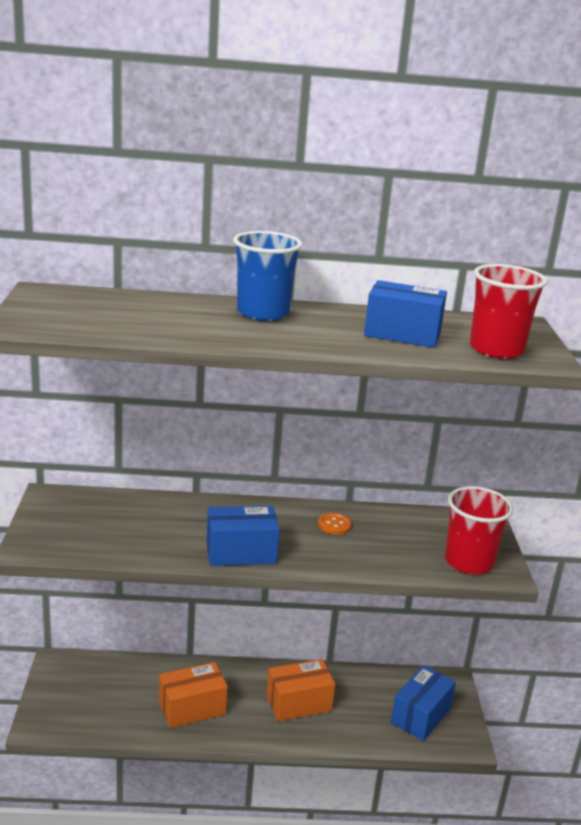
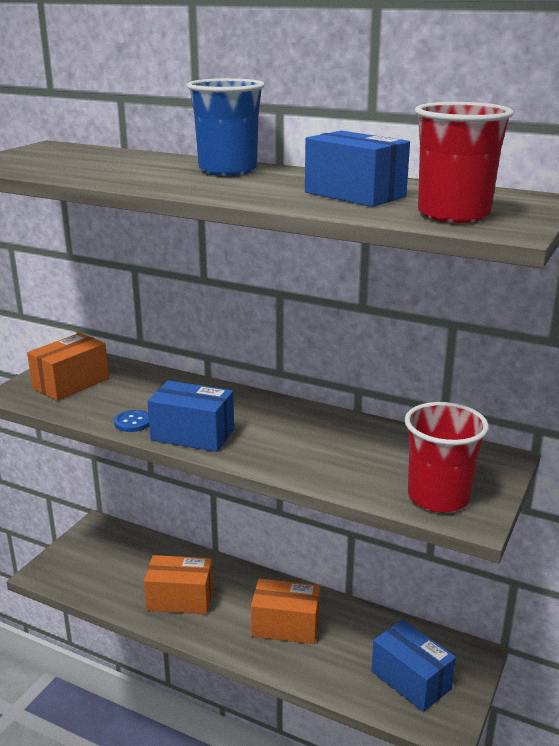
camera: 30 degrees right, 0 degrees up
(76, 525) = (71, 383): none -> orange box
(177, 552) = (133, 422): none -> blue button
(334, 525) = (316, 429): orange button -> none
(420, 716) = (411, 680): blue box -> blue box turned 75 degrees clockwise

